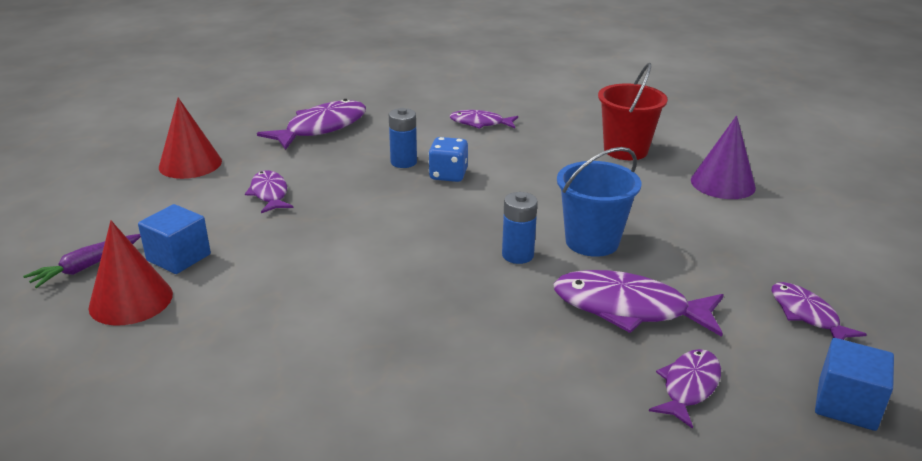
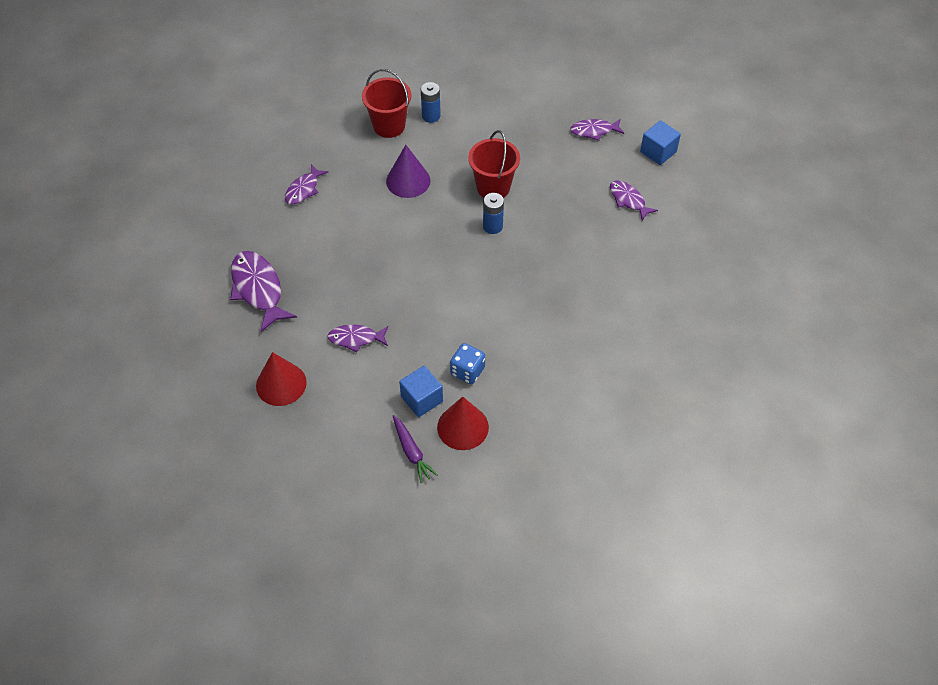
camera: 70 degrees left, 25 degrees up
(403, 162) = (345, 251): blue battery -> blue battery (431, 116)
(448, 175) = (377, 231): blue dice -> blue dice (467, 371)
(592, 241) = (493, 187): blue bucket -> red bucket
(628, 308) = (562, 197): purple fish -> none
(722, 183) = (455, 99): purple cone -> purple cone (408, 181)

